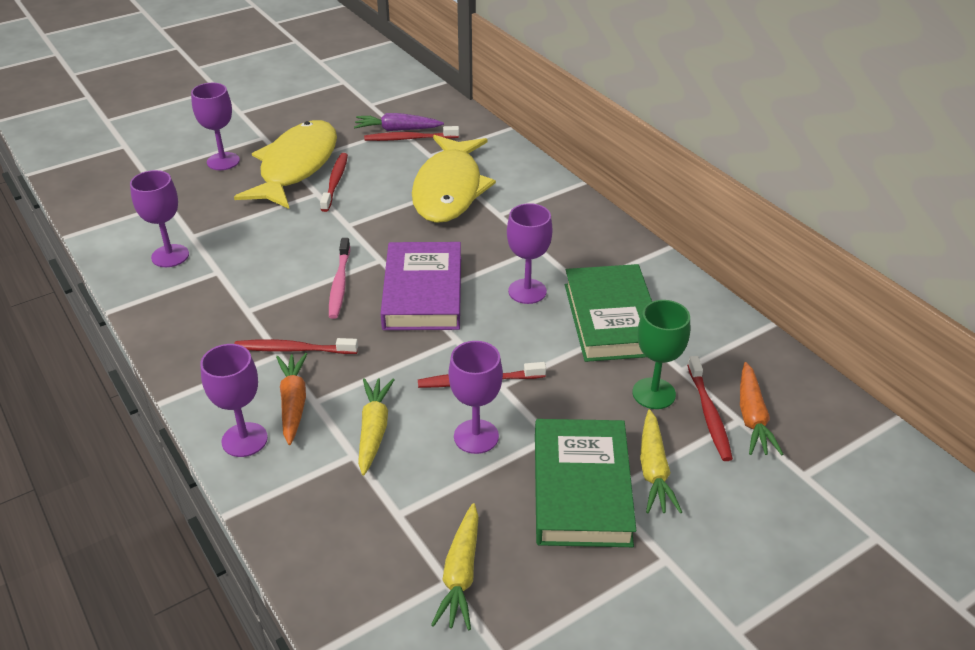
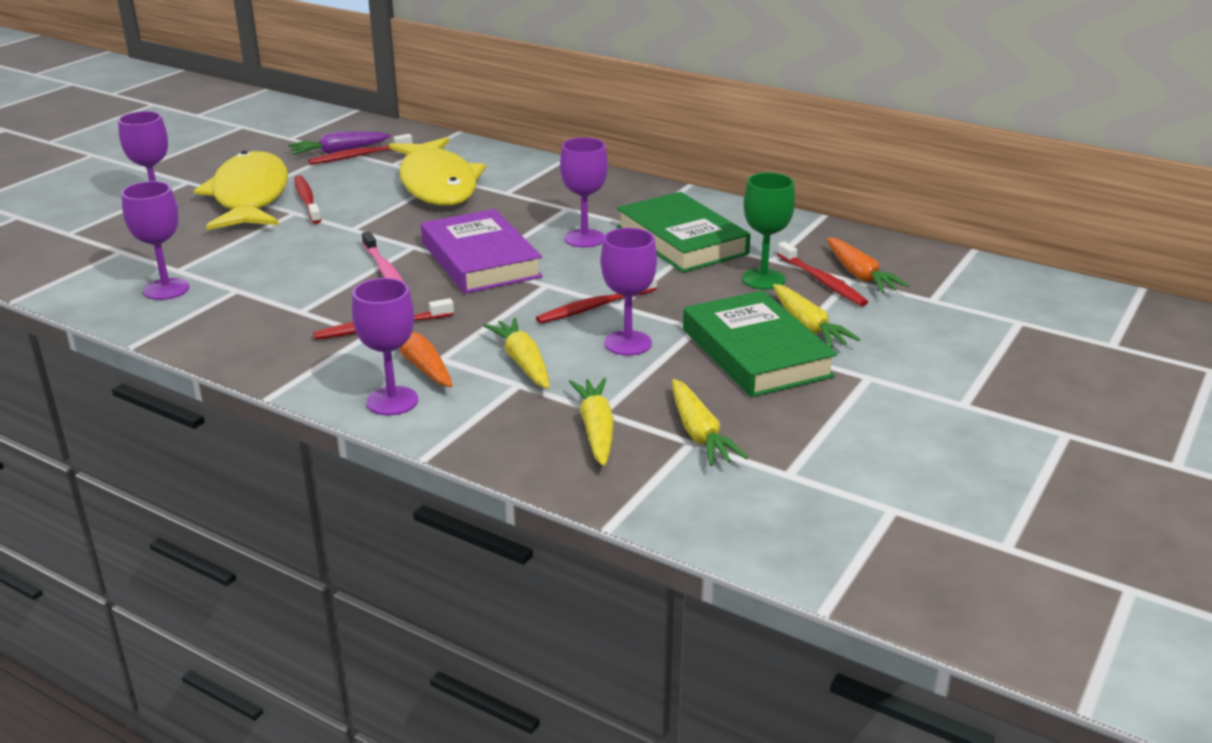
camera: 25 degrees left, 10 degrees down
(378, 535) = (596, 430): none -> yellow carrot

